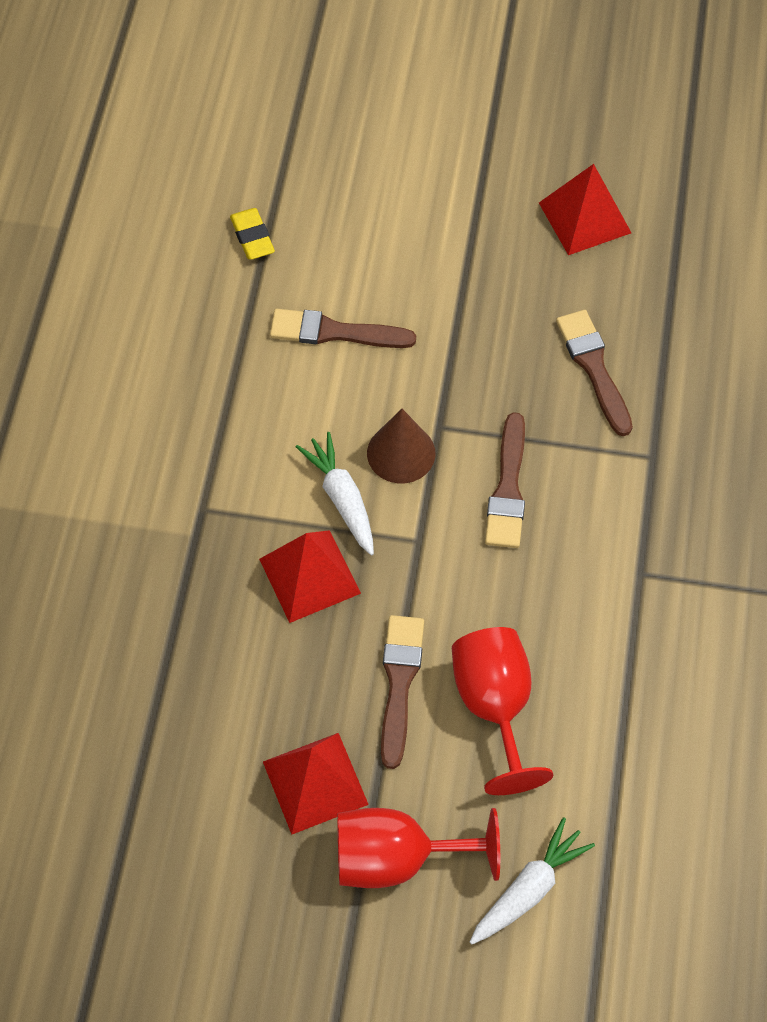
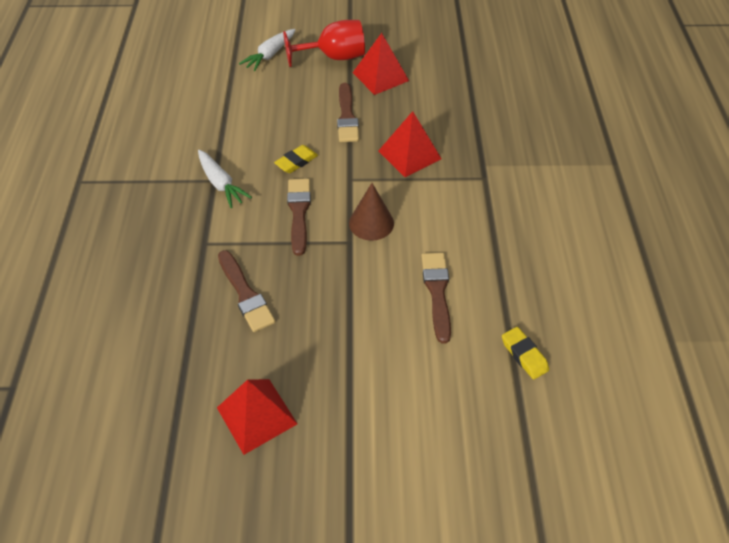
camera: 170 degrees right, 10 degrees down
(334, 332) = (437, 292): brown brush -> brown brush turned 90 degrees counterclockwise
(342, 498) = (402, 194): white carrot -> white carrot (221, 184)
(495, 706) = (294, 113): red goblet -> none
(502, 590) = (296, 162): none -> yellow eraser

